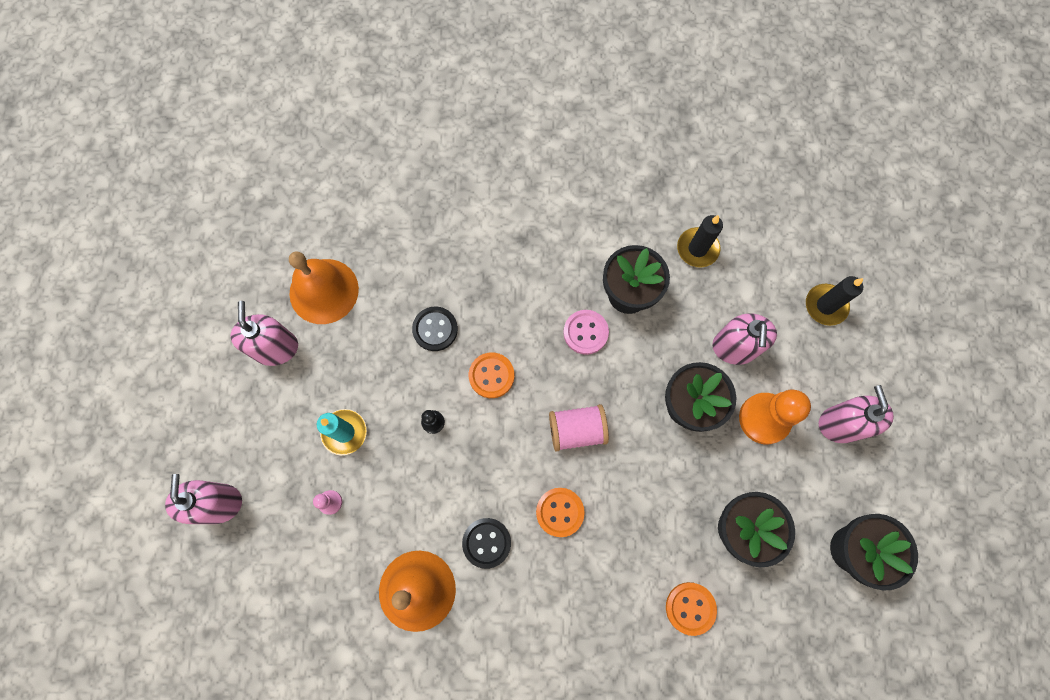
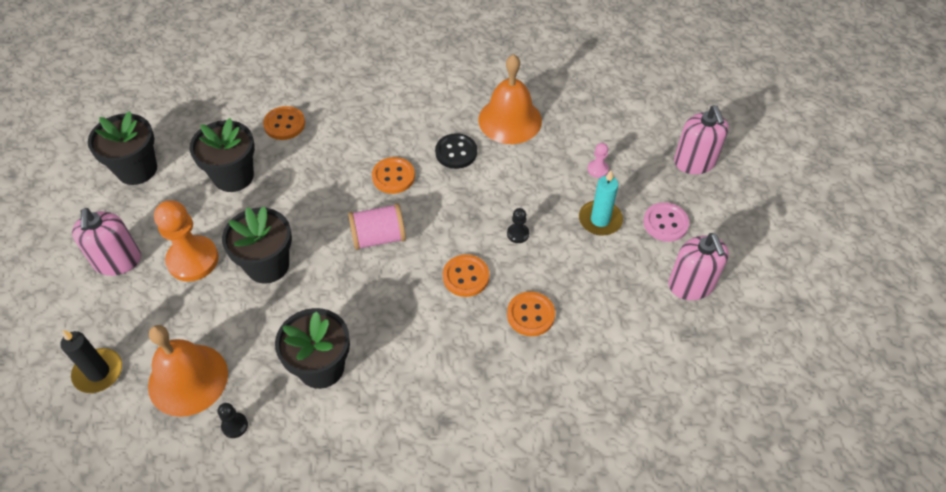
camera: 175 degrees right, 20 degrees down
(324, 291) = (660, 344): orange bell -> orange bell (188, 379)
(435, 329) = (530, 315): black button -> orange button
(585, 332) = (369, 324): pink button -> pink button (665, 223)
(697, 249) = (235, 426): black candle -> black pawn
(734, 347) = (210, 321): pink soap dispenser -> none

